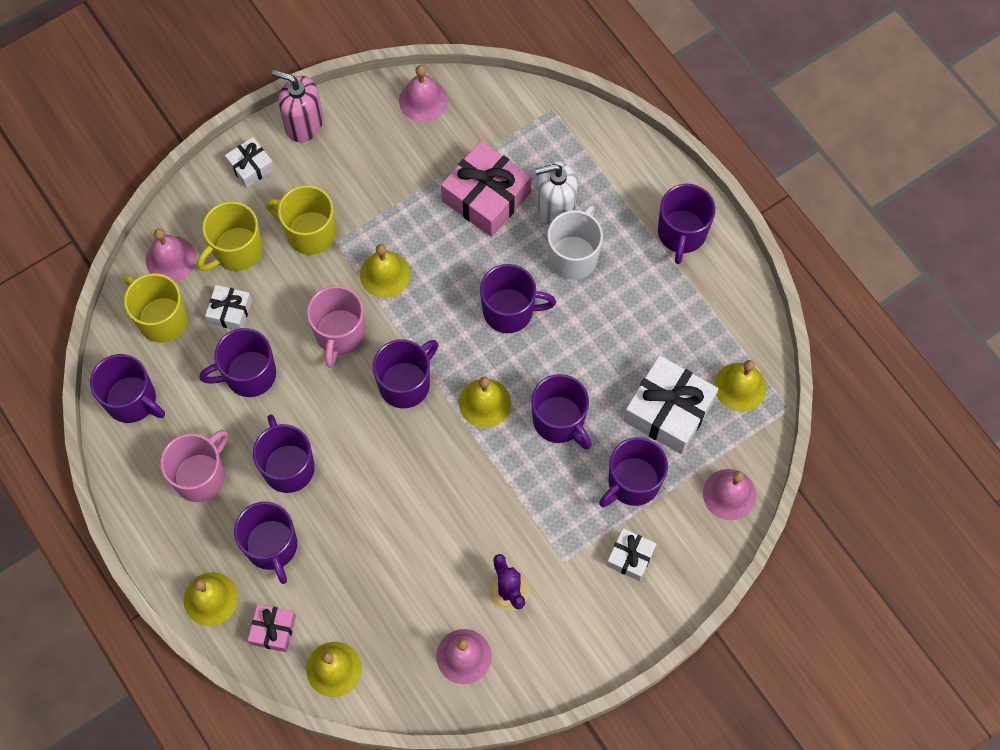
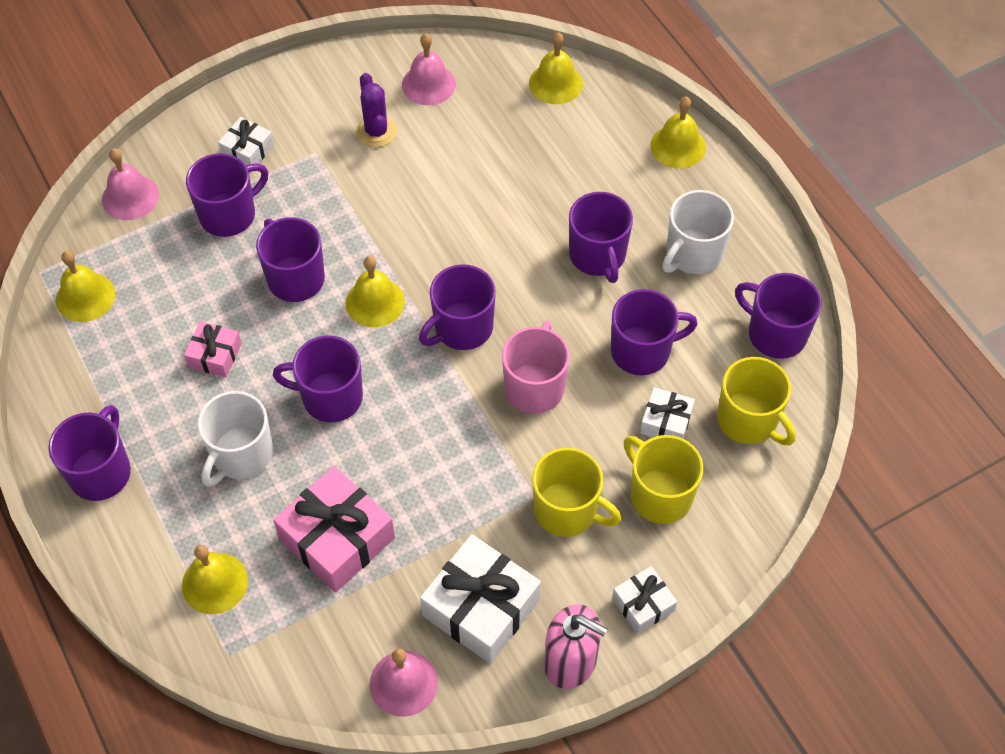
camera: 175 degrees left, 10 degrees down
(171, 259) = (742, 491): pink bell -> none
(201, 476) = (693, 254): pink mug -> white mug
(236, 250) = (659, 495): yellow mug -> yellow mug turned 90 degrees counterclockwise
(272, 546) = (615, 185): purple mug -> none
(273, 630) = (614, 117): pink gift -> pink gift (215, 355)
(385, 274) = (476, 451): yellow bell -> yellow bell (215, 583)
(555, 208) = (251, 517): white soap dispenser -> none
(668, 411) = (172, 278): white gift -> white gift (481, 607)

